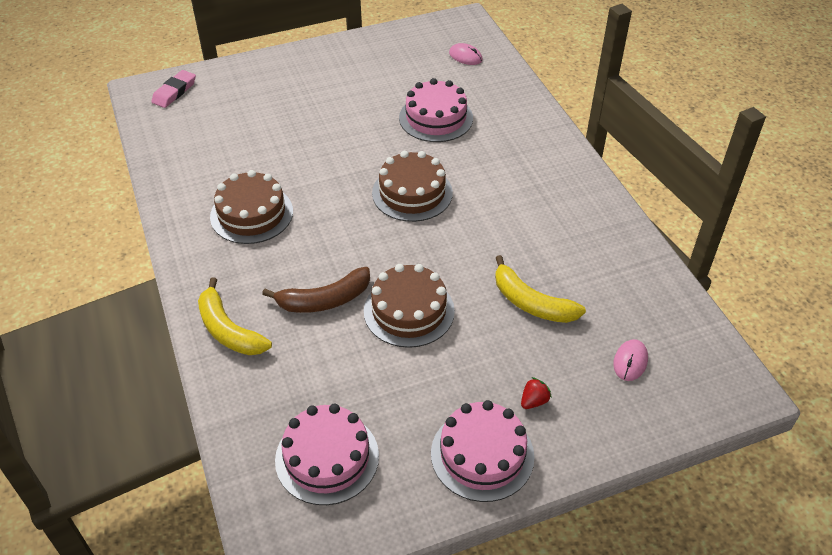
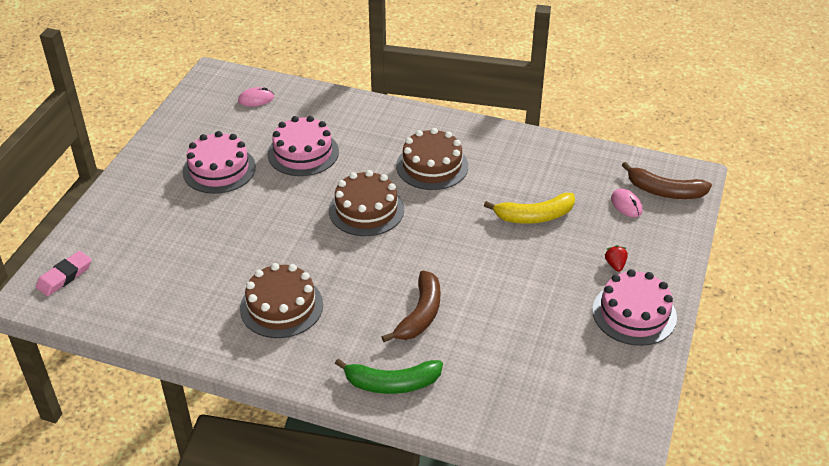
camera: 50 degrees left, 5 degrees down
(174, 92) = (64, 276): pink eraser -> pink eraser turned 60 degrees clockwise
(228, 330) = (392, 383): yellow banana -> green banana
(327, 457) = (566, 391): pink cake -> pink cake (219, 169)
(409, 311) = (478, 277): brown cake -> brown cake (432, 166)
(689, 381) = (664, 191): none -> brown banana

